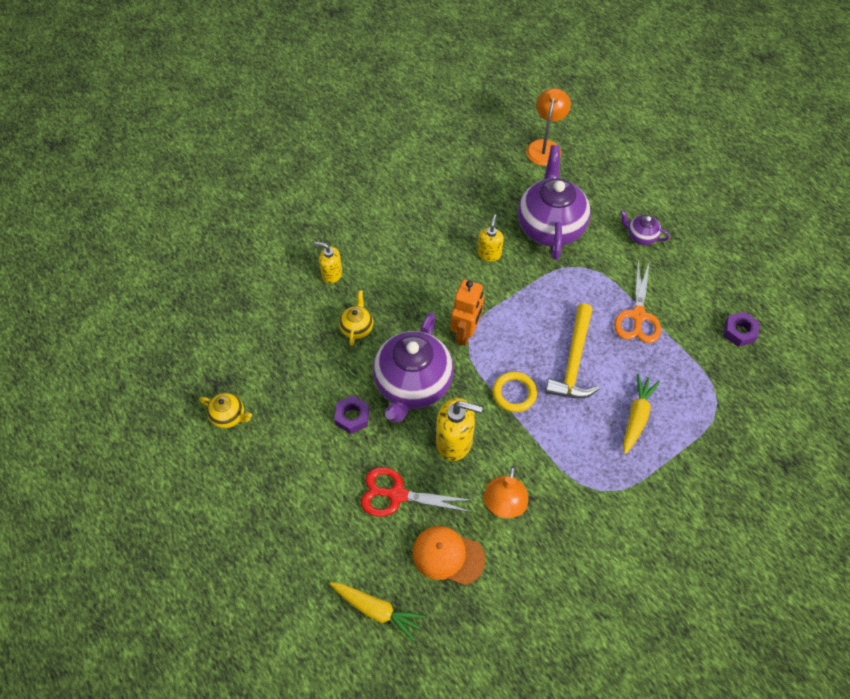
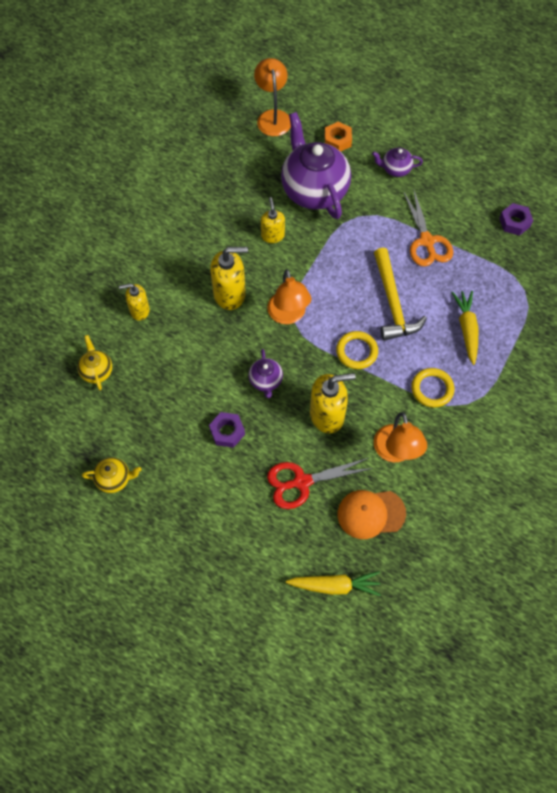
camera: 25 degrees left, 5 degrees up
(357, 328) = (189, 350): yellow teapot -> yellow teapot (97, 371)
(413, 385) = (266, 381): purple teapot -> purple teapot, size x0.45
(421, 291) = (230, 294): none -> yellow soap dispenser
(465, 333) = (288, 315): orange robot -> orange lamp
(571, 460) = (432, 389): none -> yellow ring
(597, 189) = (337, 140): none -> orange nut

